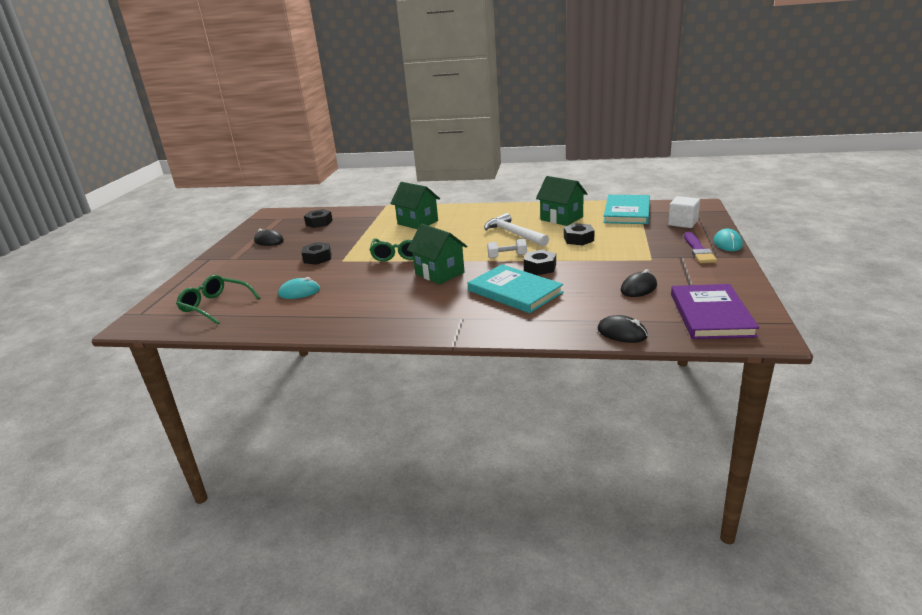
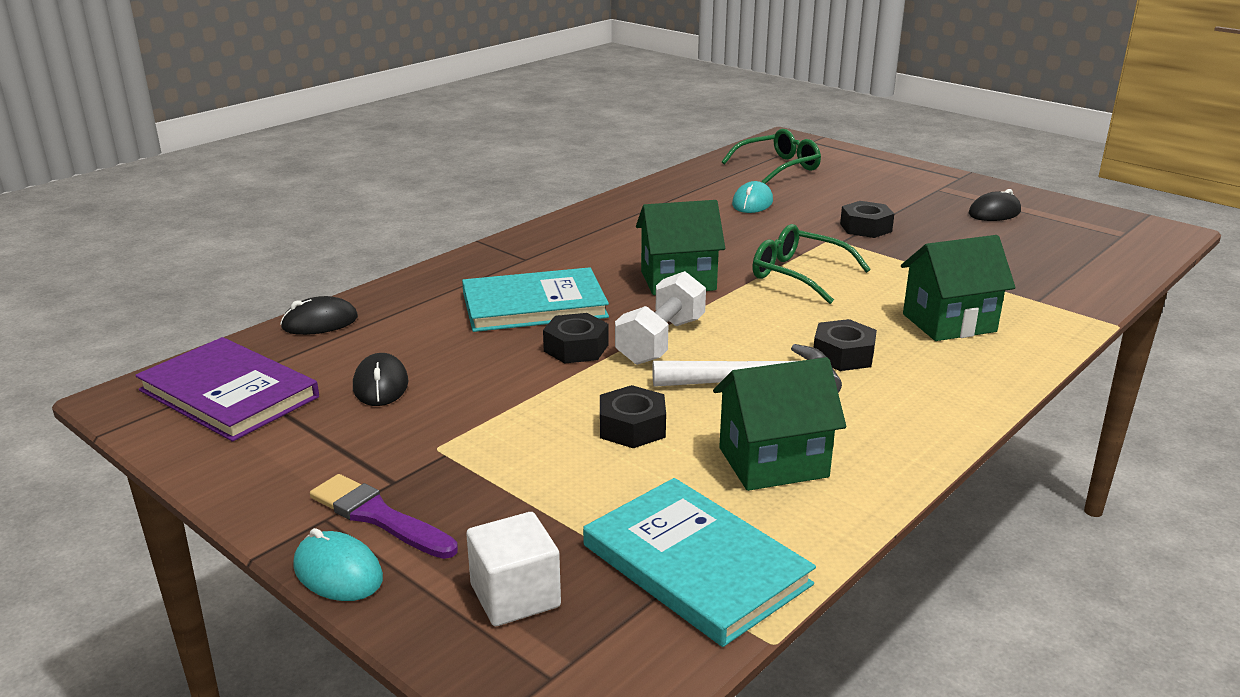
camera: 120 degrees right, 0 degrees up
(319, 223) = (1055, 254): black nut -> black nut (843, 355)
(507, 256) = (661, 341): white dumbbell -> white dumbbell, size x1.58

